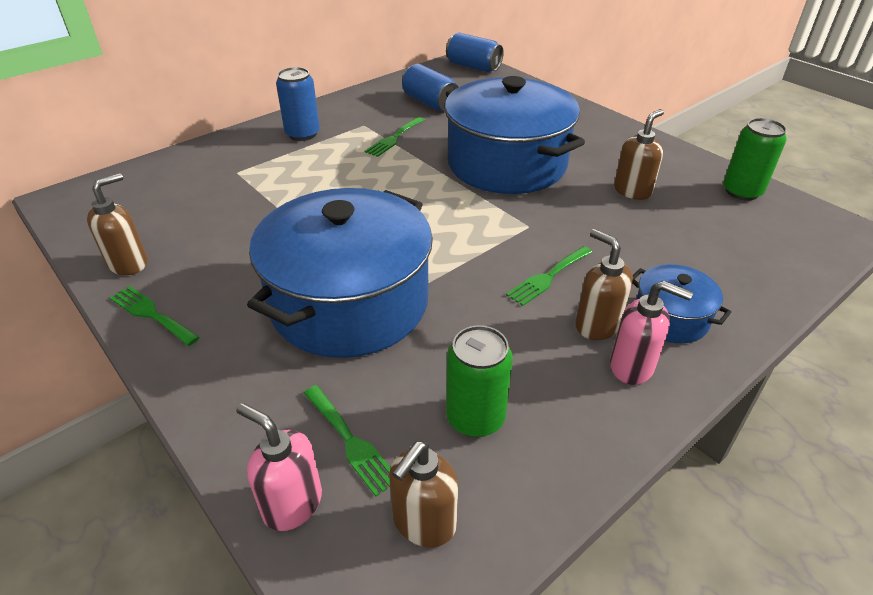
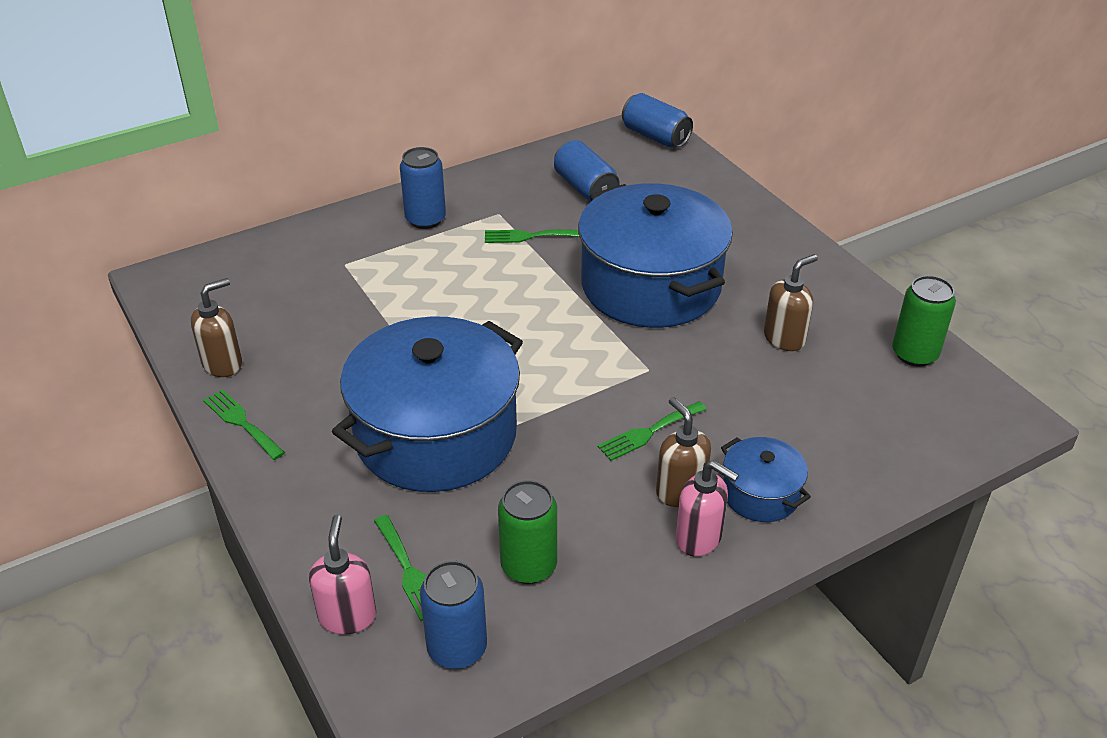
camera: 10 degrees right, 0 degrees up
(292, 504) = (347, 616): pink soap dispenser -> pink soap dispenser turned 45 degrees clockwise
(394, 138) = (529, 236): green fork -> green fork turned 45 degrees clockwise
(423, 522) = (457, 648): brown soap dispenser -> blue can

